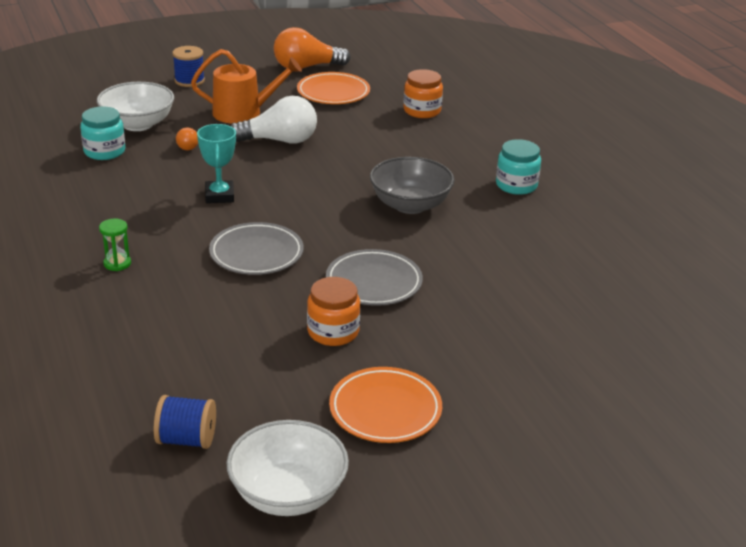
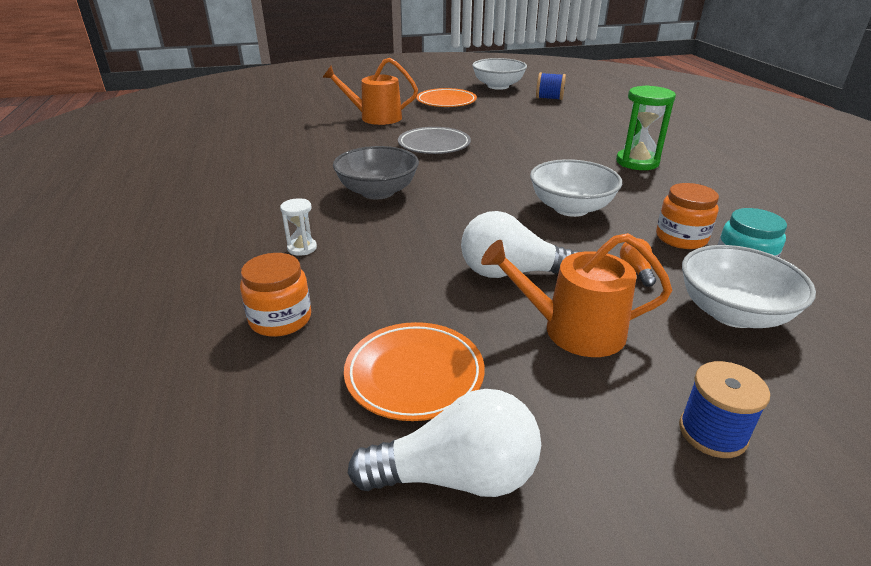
camera: 170 degrees left, 0 degrees up
(117, 263) = (637, 162): green hourglass -> green hourglass, size x1.90
(219, 196) = (571, 208): turquoise trophy -> white bowl
(256, 253) = (525, 163): grey plate -> none
(306, 67) = (457, 476): orange light bulb -> white light bulb
(333, 332) = (469, 125): orange jar -> orange jar (681, 238)
(442, 150) = (302, 248): none -> white hourglass
(485, 345) = (375, 117): none -> orange watering can
(516, 185) = (254, 205): turquoise jar -> none

